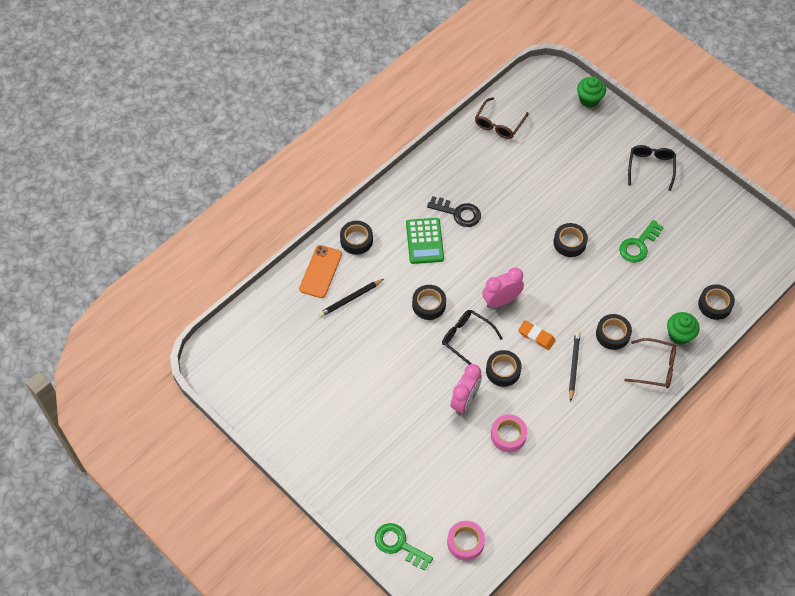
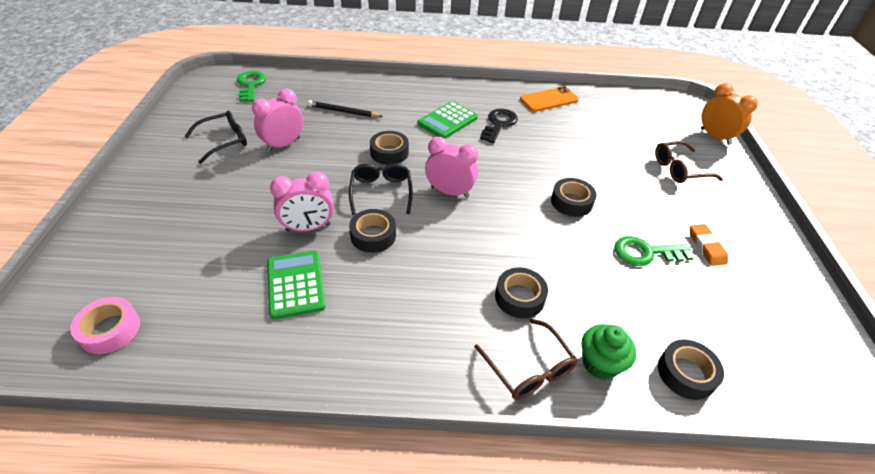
camera: 45 degrees right, 15 degrees down
(320, 271) = (351, 88): orange phone -> orange phone (548, 100)
(356, 240) = (401, 90): black tape -> none
(359, 363) = (283, 144): none -> pink clock
(399, 545) = (74, 274): green key -> green key (250, 85)
(458, 213) = (499, 124): black key -> black key turned 135 degrees counterclockwise
(499, 124) = (607, 104): brown glasses -> brown glasses (679, 169)
(508, 435) = (295, 284): pink tape -> green calculator
(536, 336) = (441, 237): orange eraser -> orange eraser (706, 247)
(573, 366) = (441, 287): black pencil -> none
(589, 99) = (715, 137): green cupcake -> orange clock
(651, 167) = (732, 210): black glasses -> black glasses (224, 141)

